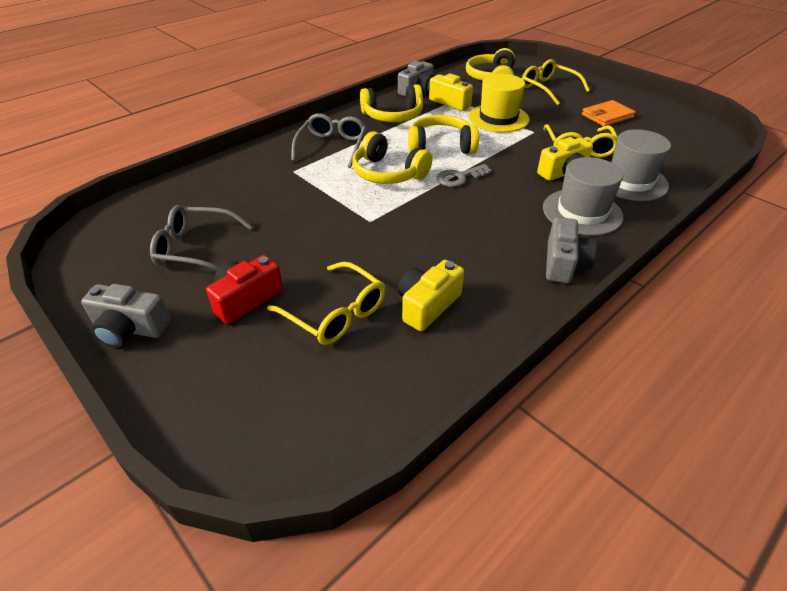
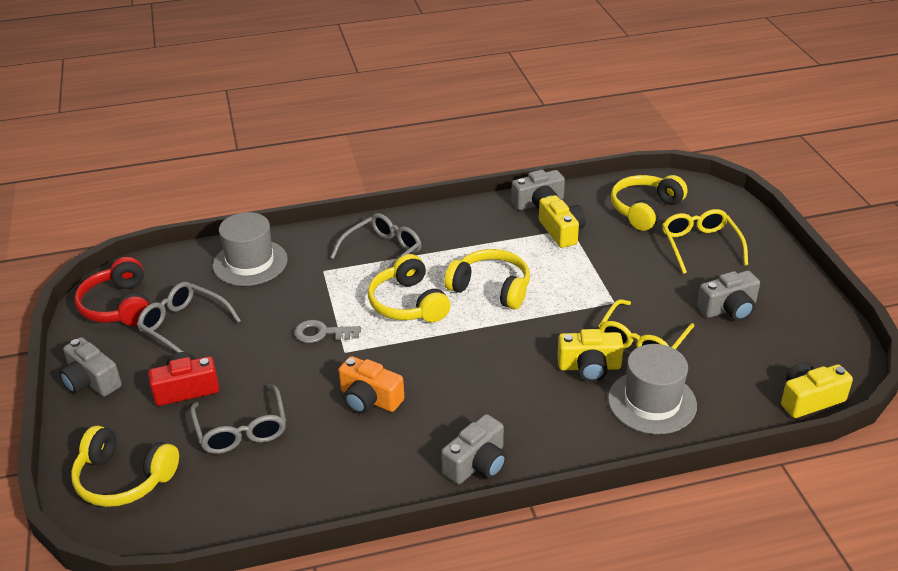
camera: 30 degrees right, 5 degrees down
(109, 253) = (119, 306): none -> red headphones
(335, 313) = (241, 429): yellow glasses -> grey glasses
(393, 116) = (479, 231): yellow headphones -> yellow headphones (124, 479)
(427, 248) = (369, 399): none -> orange camera
(427, 305) = (318, 453): yellow camera -> yellow camera (809, 399)
(459, 177) = (473, 333): grey key -> grey key (322, 333)
(498, 118) = (592, 270): yellow hat -> none
(582, 212) = (556, 418): grey hat -> grey hat (250, 263)
(607, 116) = (728, 309): orange wallet -> grey camera

